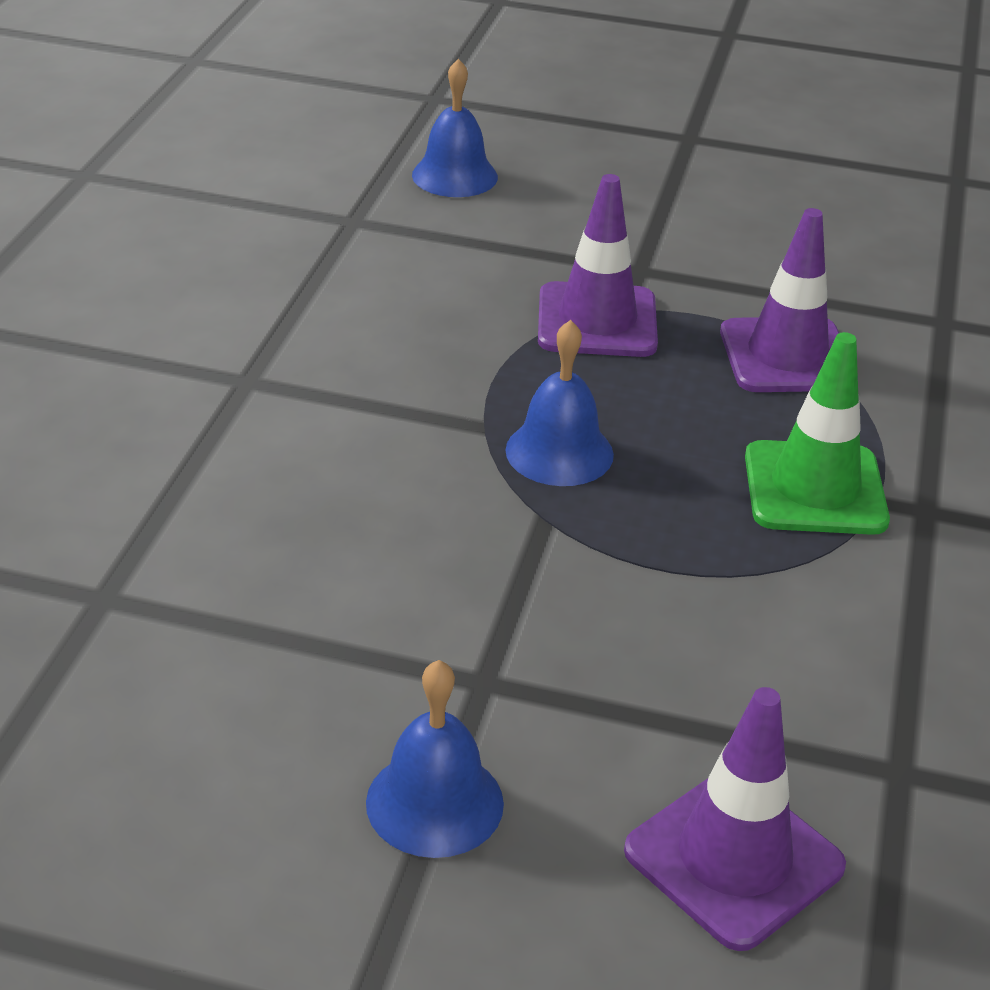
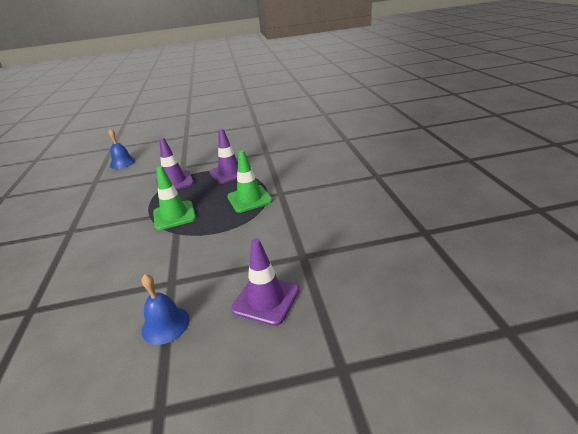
camera: 20 degrees left, 5 degrees down
(559, 452) = (174, 215): blue bell -> green traffic cone

